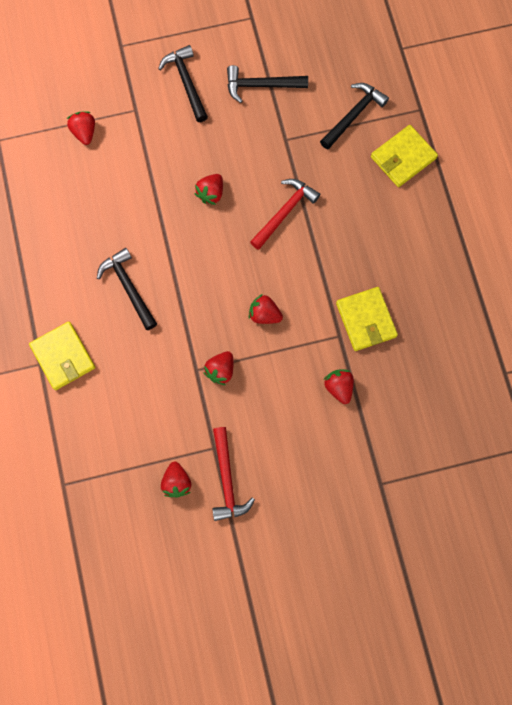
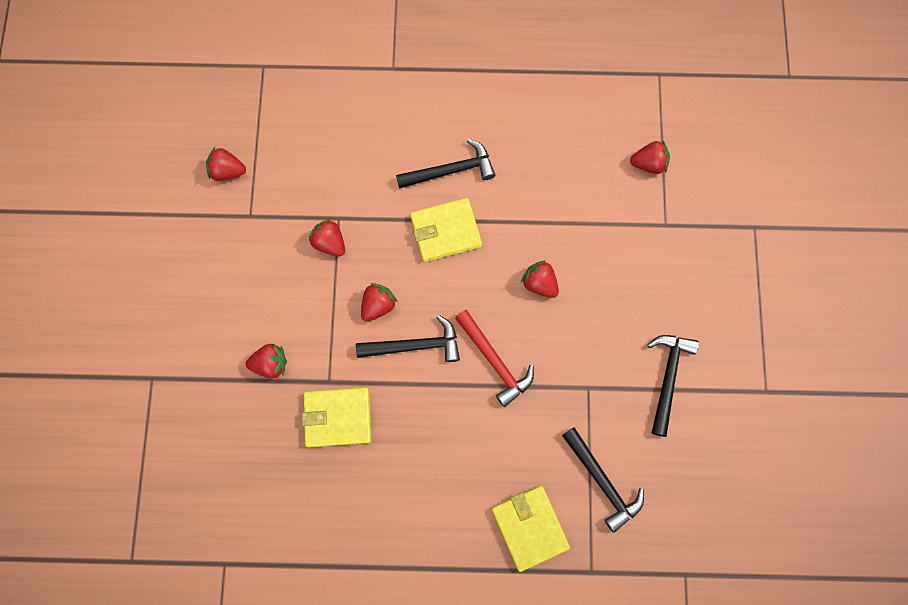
camera: 105 degrees right, 0 degrees up
(63, 356) = (393, 91): yellow wallet -> yellow wallet (445, 231)
(186, 82) = (690, 290): black hammer -> black hammer (415, 345)
(227, 480) = (212, 220): red hammer -> none

